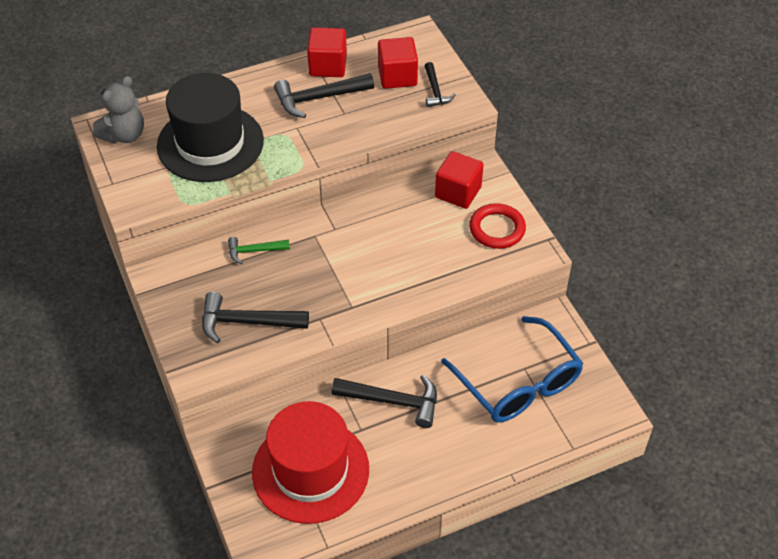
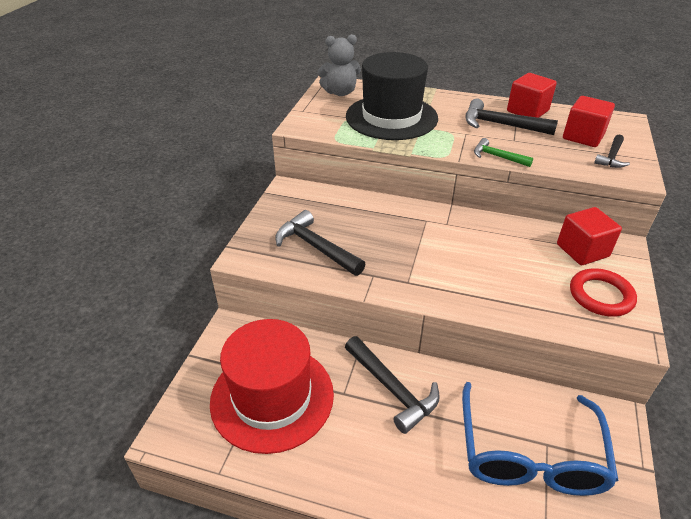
camera: 40 degrees right, 10 degrees down
(254, 251) = (370, 207): green hammer -> green hammer (497, 157)

